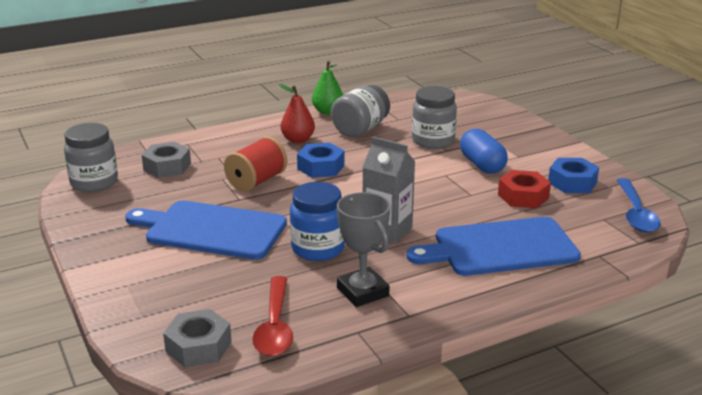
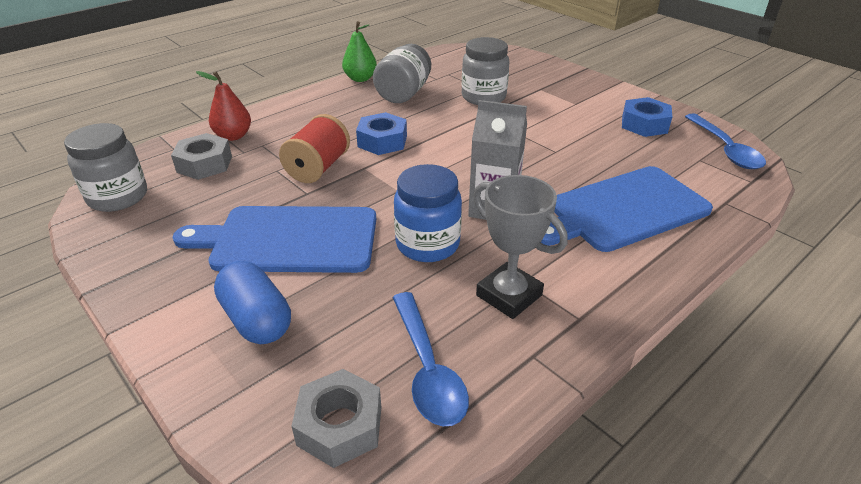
camera: 15 degrees left, 10 degrees up
(275, 326) = (427, 369): red spoon -> blue spoon
(298, 140) = (343, 113): red pear -> red pear (233, 136)
(482, 165) = (547, 117): blue capsule -> blue capsule (256, 319)
(523, 196) = (608, 146): red nut -> none

